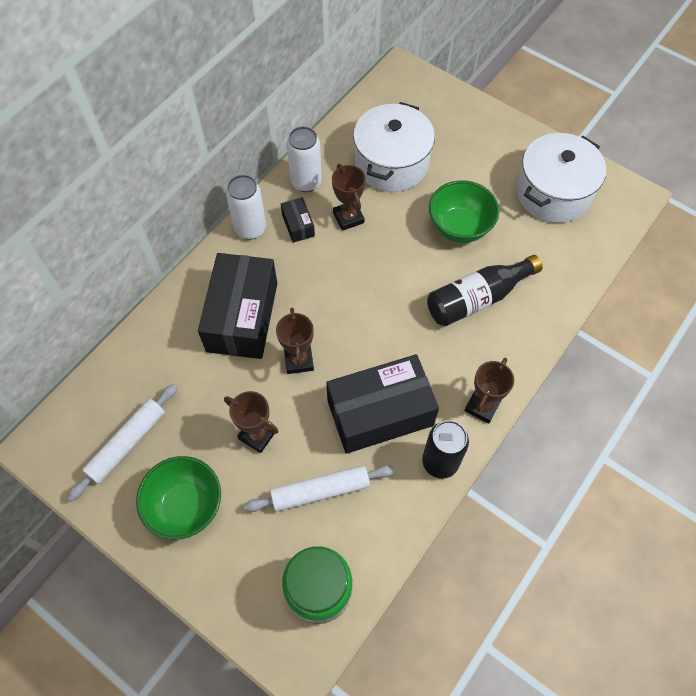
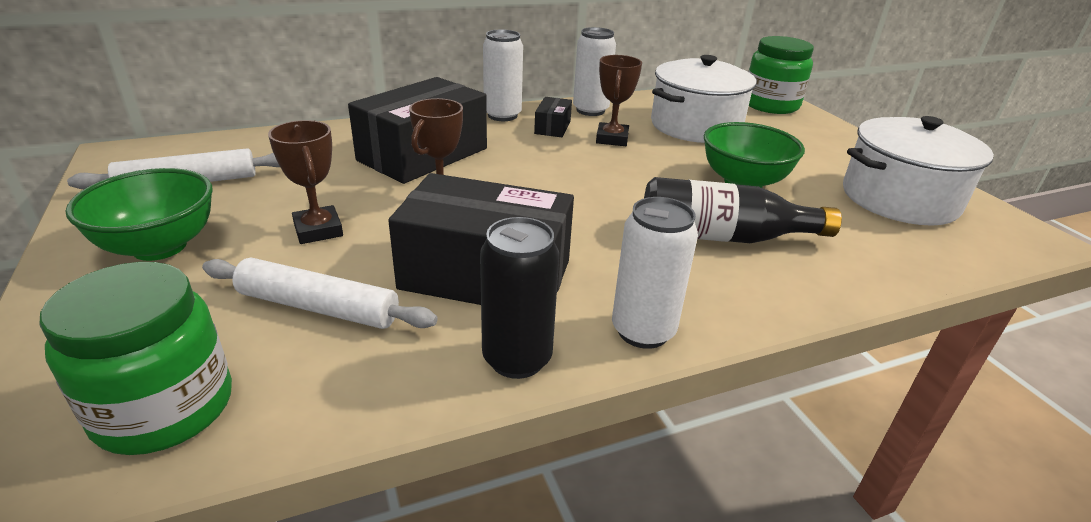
camera: 30 degrees right, 30 degrees down
(424, 95) = (770, 105): none -> green jar
(482, 406) = (643, 331): brown trophy -> white can

